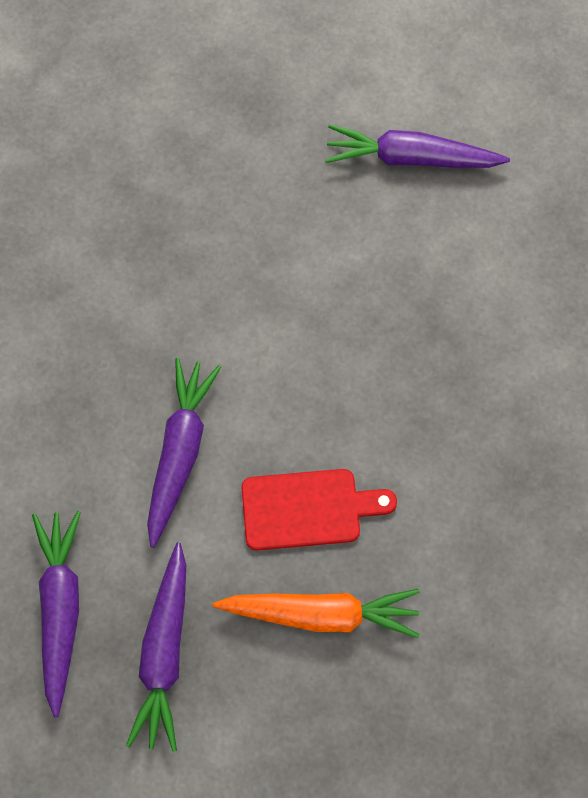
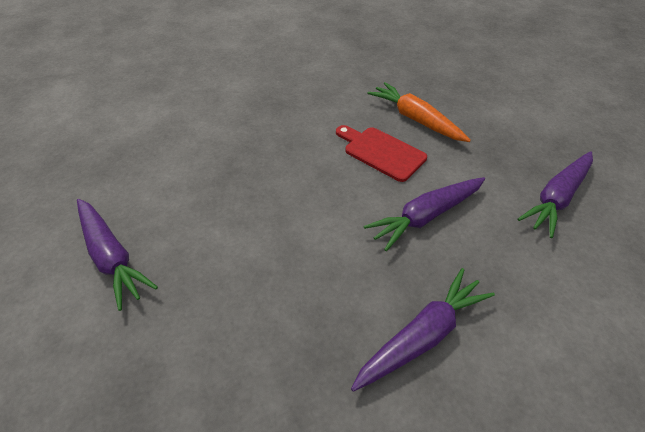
camera: 135 degrees left, 20 degrees down
(164, 653) = (507, 150): purple carrot -> purple carrot (422, 335)

